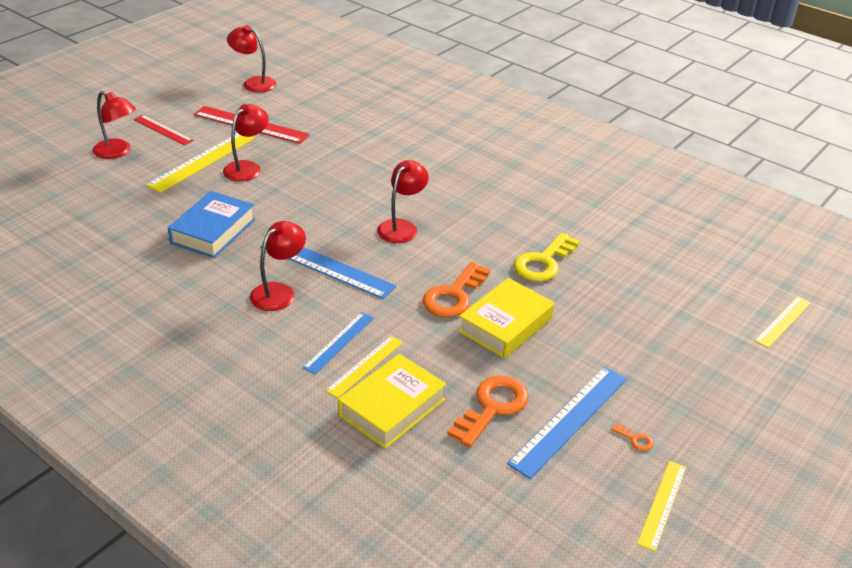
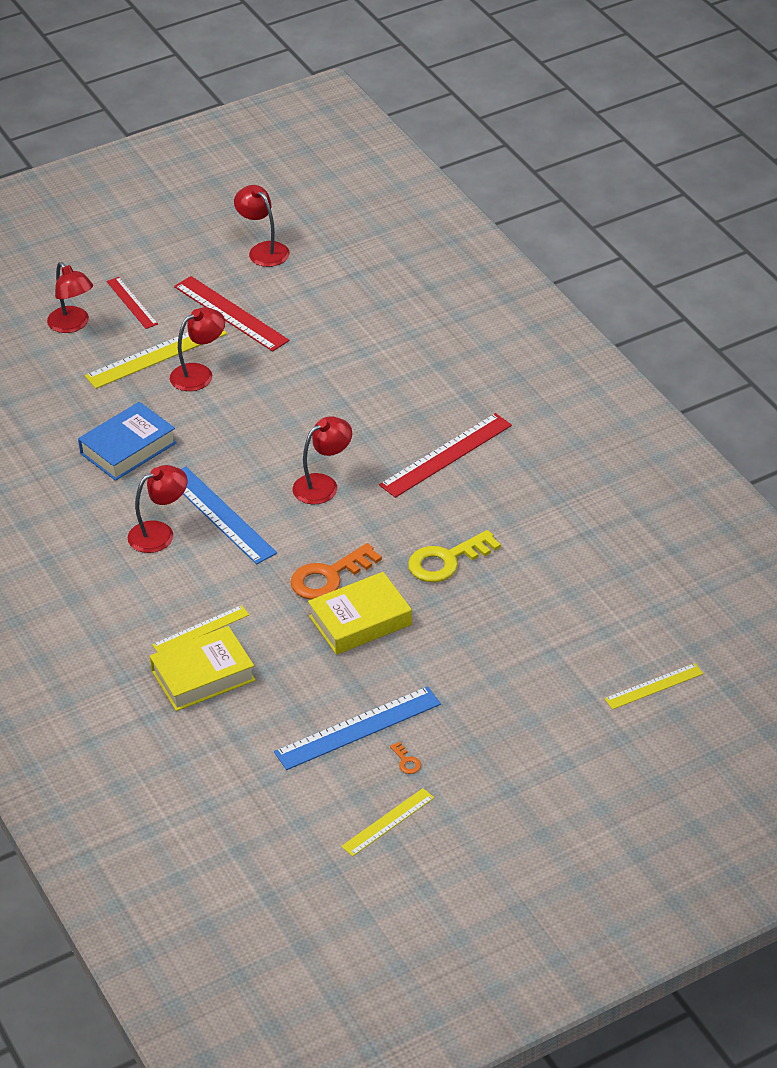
camera: 25 degrees right, 5 degrees up
(339, 342) = (189, 600): blue ruler -> none
(486, 188) = (446, 455): none -> red ruler
(492, 407) = (294, 698): orange key -> none

